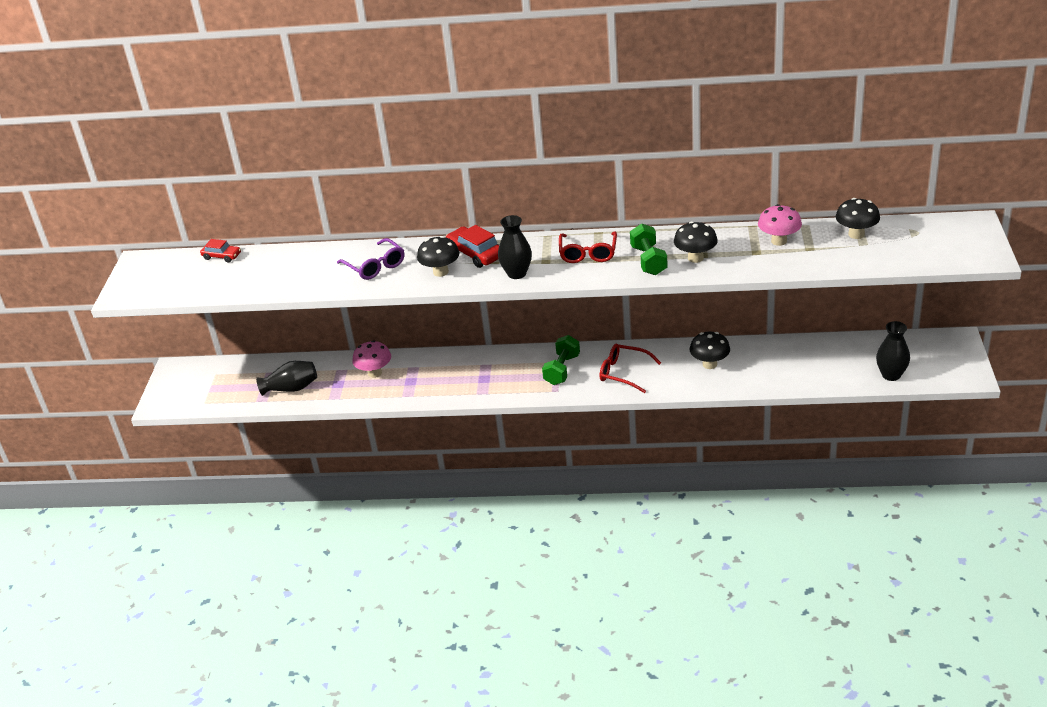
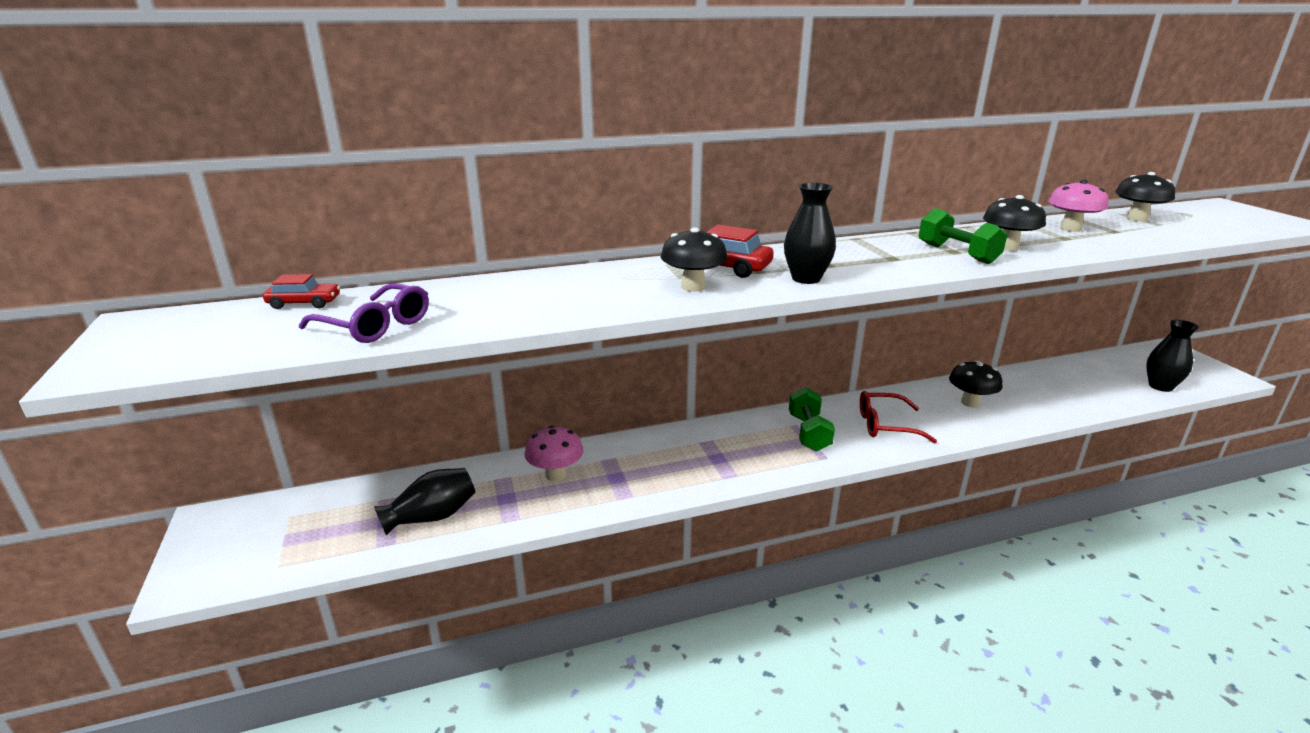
camera: 25 degrees left, 10 degrees down
(375, 266) = (583, 290): purple glasses -> purple glasses (375, 325)
(588, 253) = (871, 254): red glasses -> none

